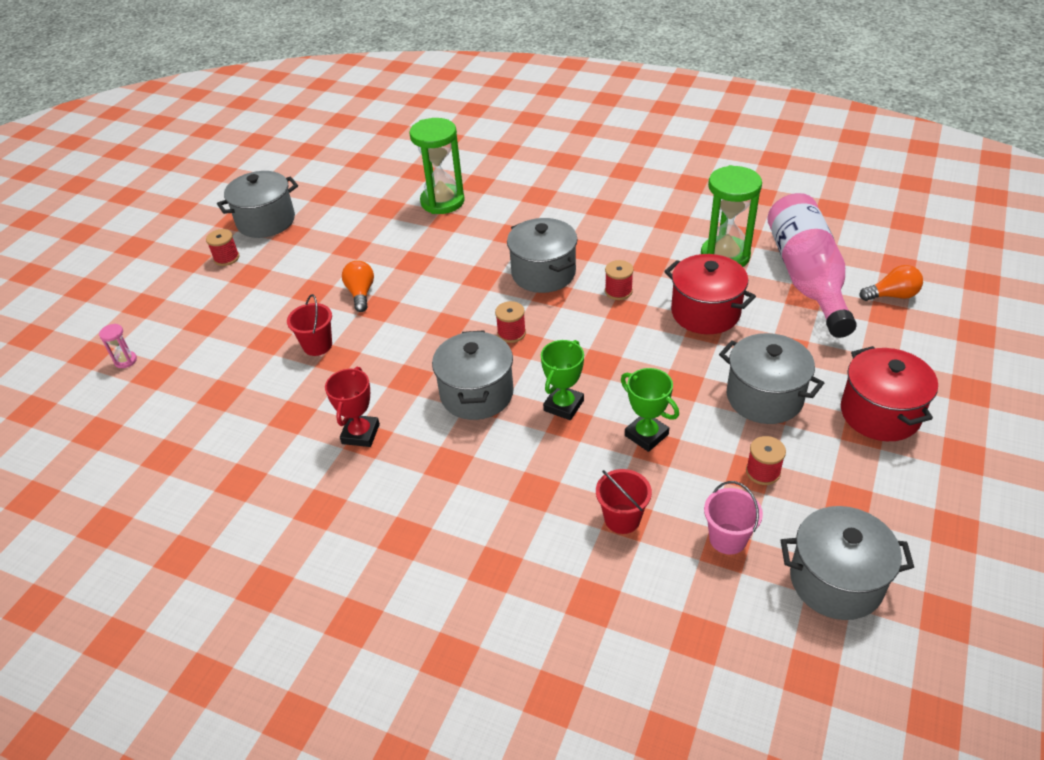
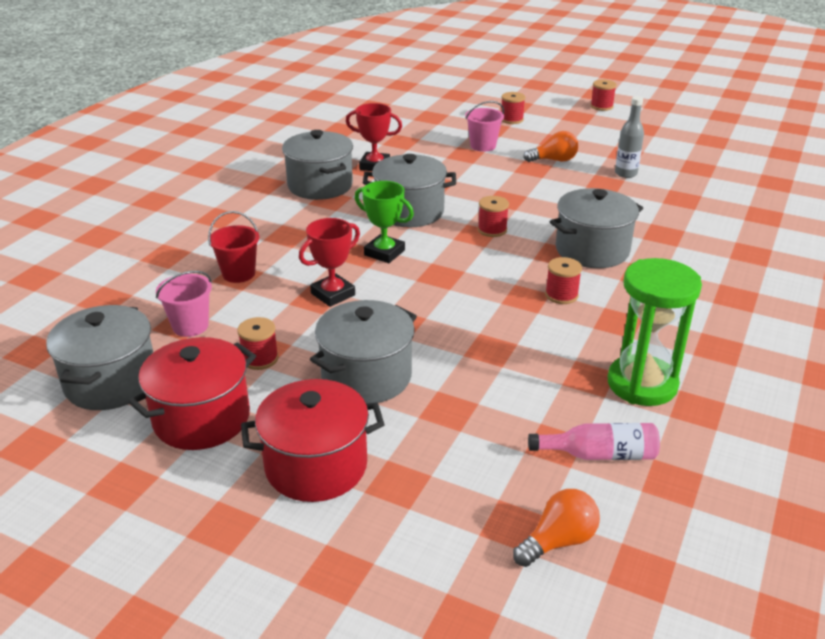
camera: 90 degrees right, 10 degrees down
(125, 361) = (473, 85): pink hourglass -> none
(247, 325) = (511, 119): none -> red spool
(266, 221) = (660, 117): grey pot -> grey pot (320, 186)
(317, 345) = (483, 146): red bucket -> pink bucket
(395, 249) = (625, 174): none -> grey bottle
(442, 202) = (718, 196): green hourglass -> none
(646, 435) = (333, 294): green trophy -> red trophy
(705, 312) = (521, 353): red pot -> red pot (202, 418)
(806, 277) = (599, 454): pink bottle -> pink bottle, size x0.46
(892, 295) = (558, 541): orange light bulb -> orange light bulb turned 120 degrees counterclockwise

